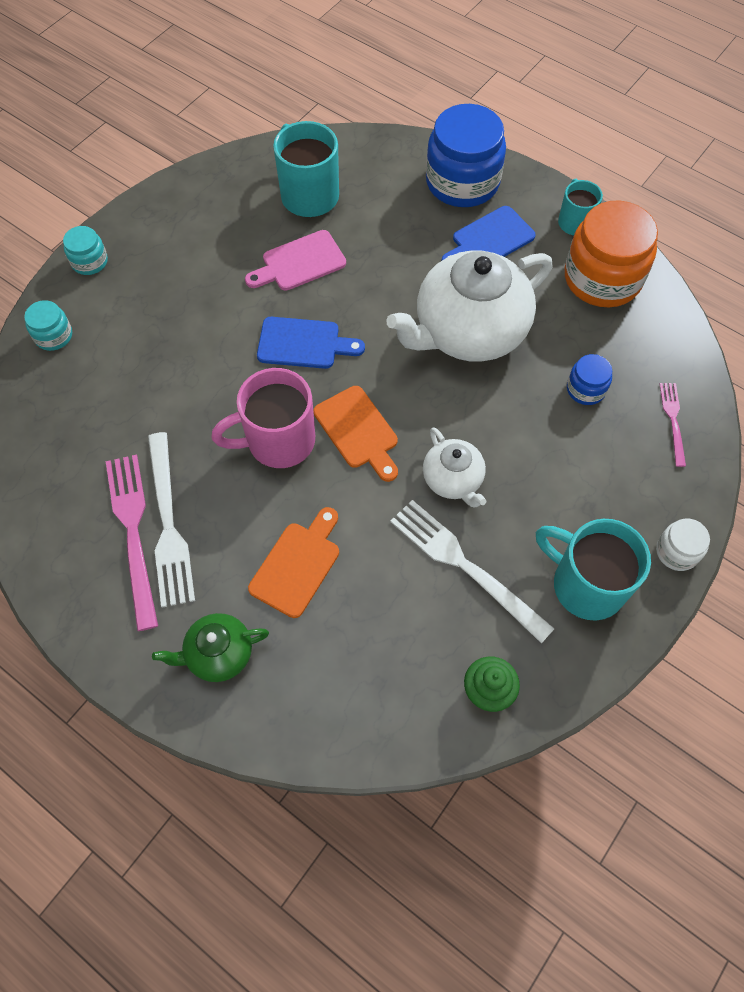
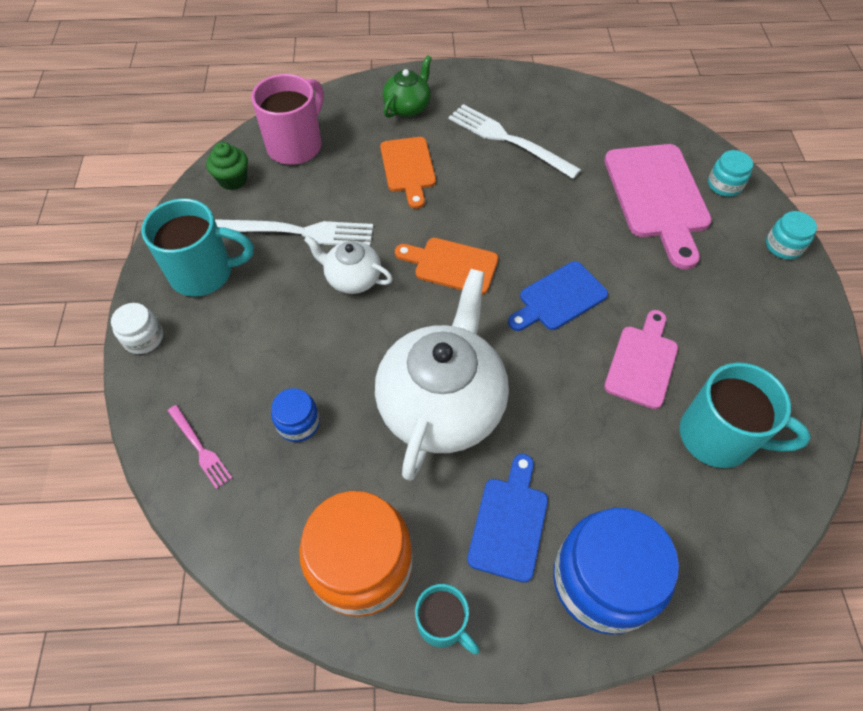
camera: 140 degrees right, 5 degrees down
(120, 366) = (657, 197): none -> pink cutting board
(133, 532) = (522, 124): pink fork -> none
(278, 441) = (498, 223): pink mug -> pink mug (296, 145)

